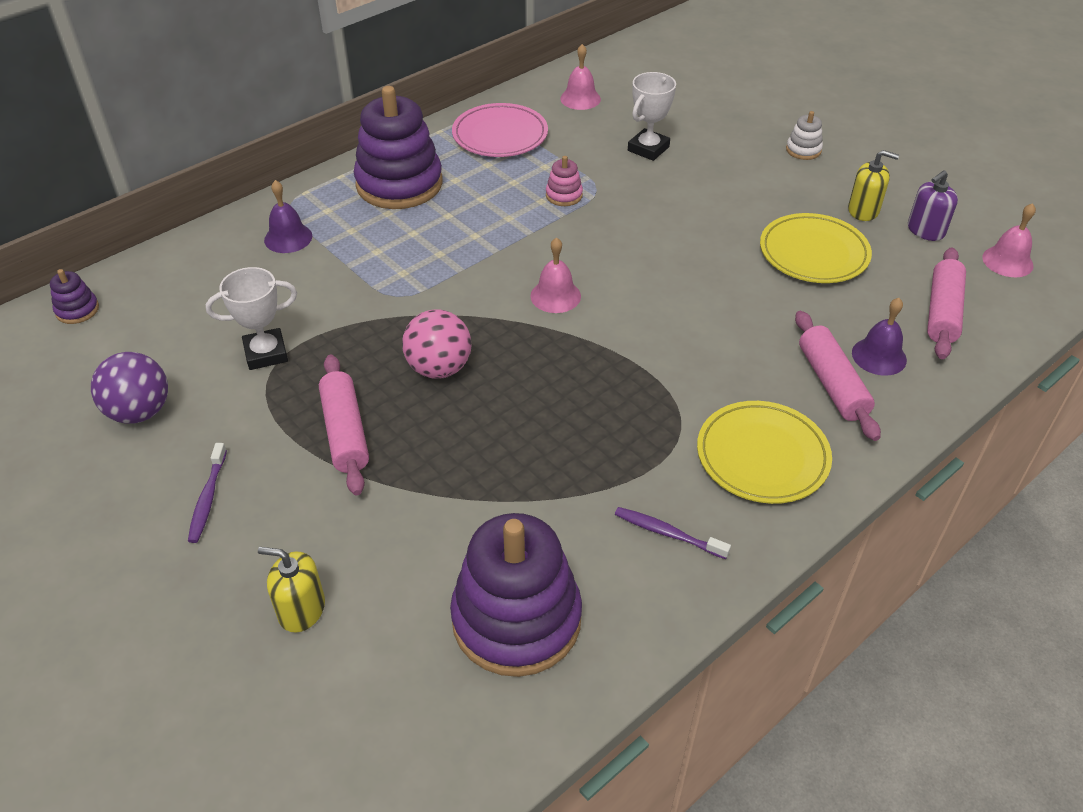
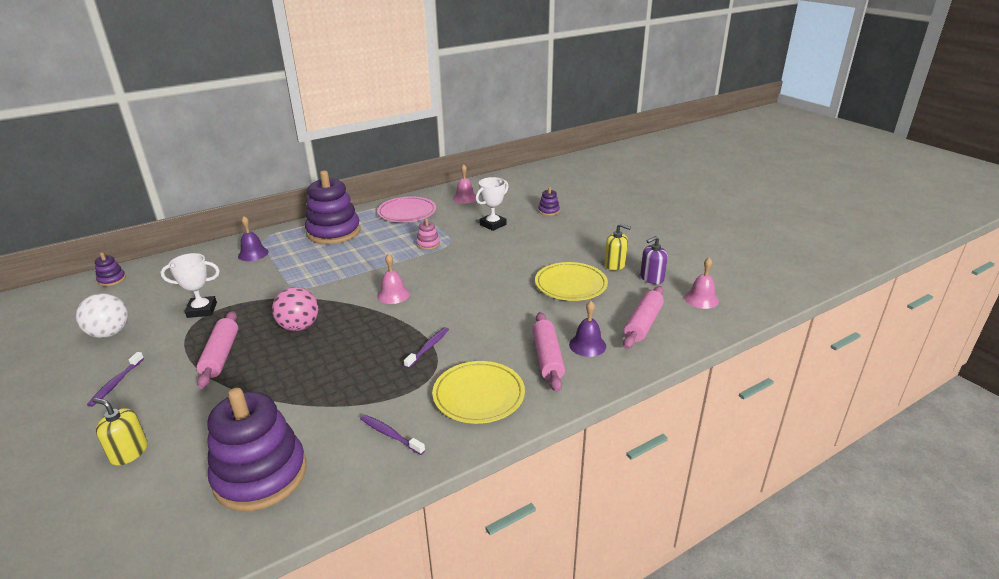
camera: 10 degrees right, 15 degrees down
(140, 411) = (110, 333): purple ball -> white ball
(653, 384) = (428, 347): none -> purple toothbrush
(724, 115) = (548, 211): none -> purple stacking toy
(803, 150) = (590, 231): white stacking toy -> none

